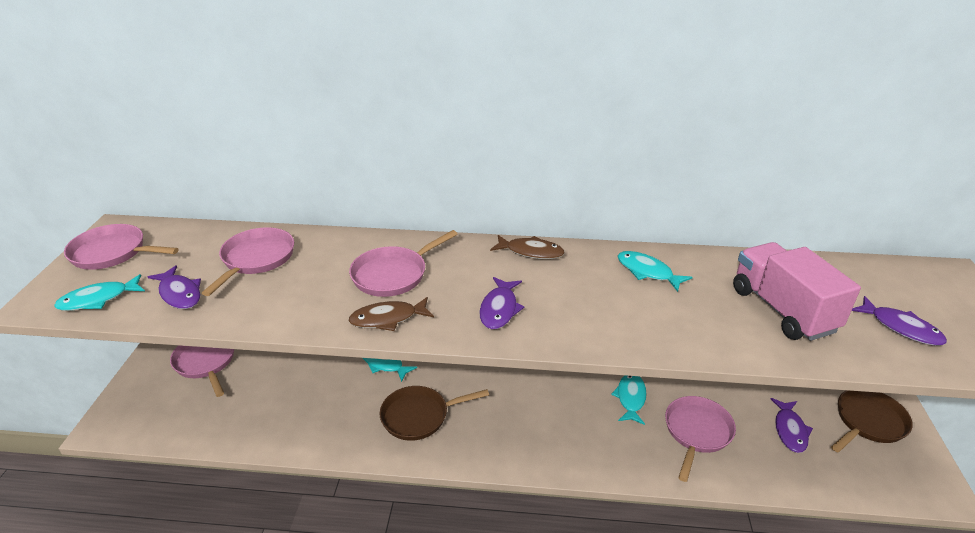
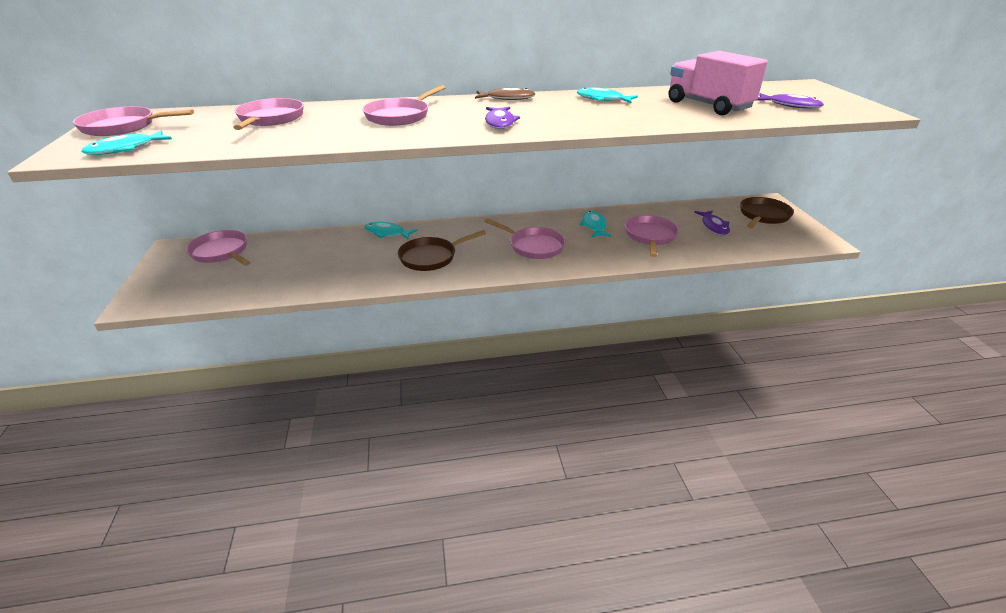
camera: 15 degrees left, 0 degrees up
(179, 294) = (207, 140): purple fish -> none
(388, 319) = (410, 134): brown fish -> none
(543, 421) = (533, 246): none -> pink pan

